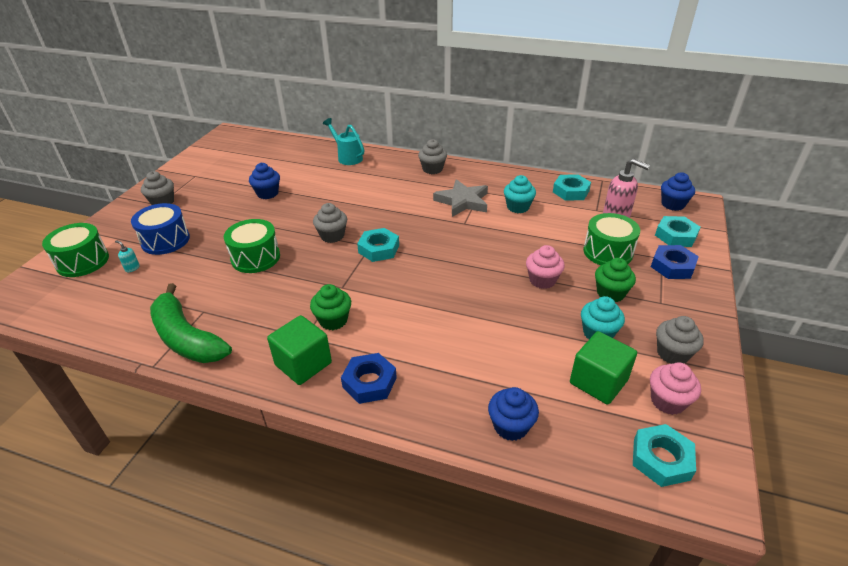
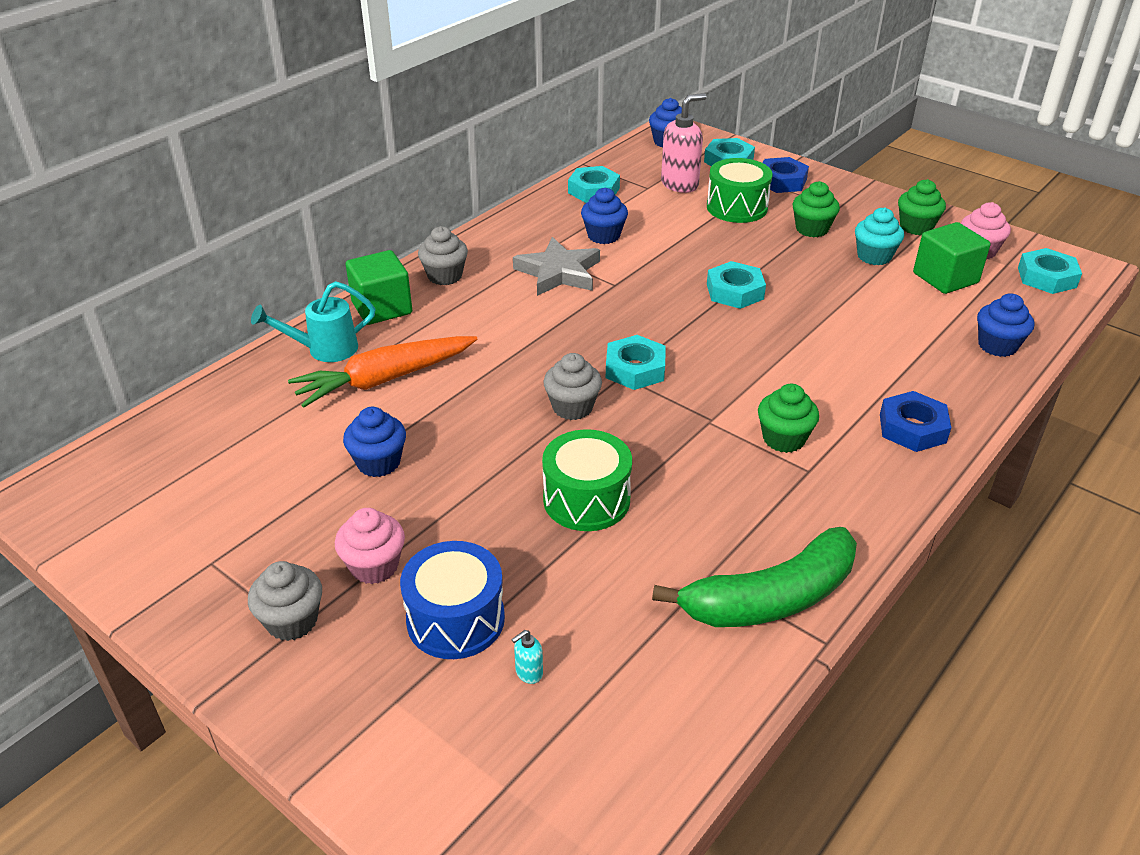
camera: 70 degrees left, 0 degrees up
(83, 261) = (456, 761): green drum -> none
(303, 364) = (864, 479): green cube -> green cube (382, 308)
(331, 178) = (384, 380): none -> orange carrot
(491, 271) = (735, 291): none -> turquoise nut
(518, 207) = (603, 236): turquoise cupcake -> blue cupcake
(542, 280) = (769, 262): pink cupcake -> pink cupcake (374, 566)
(672, 353) = (916, 227): grey cupcake -> green cupcake

